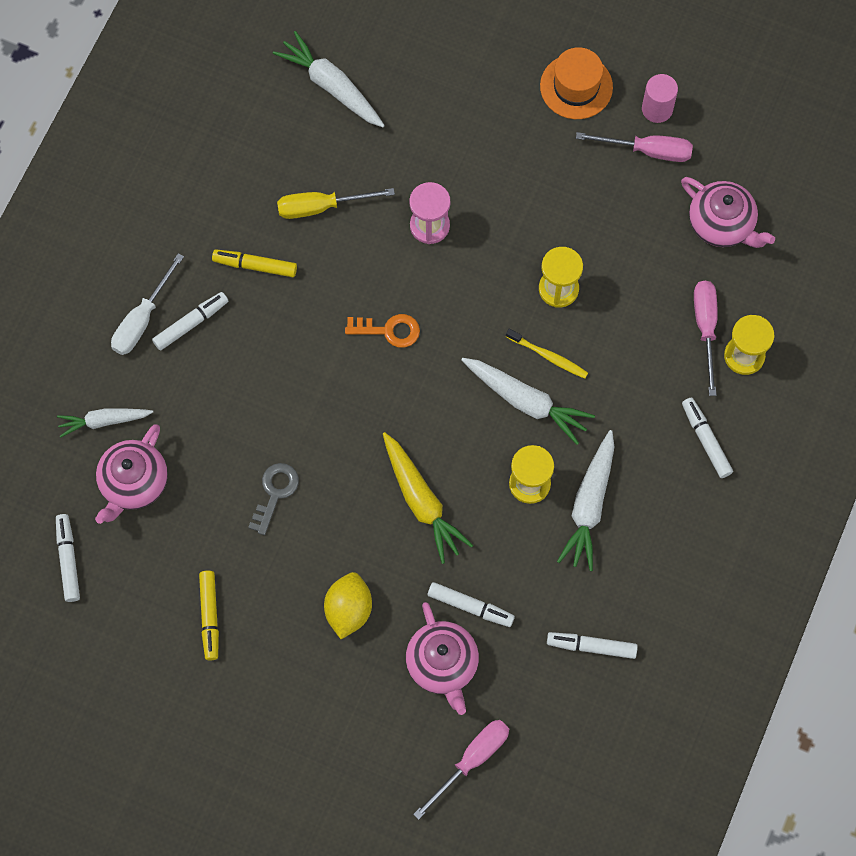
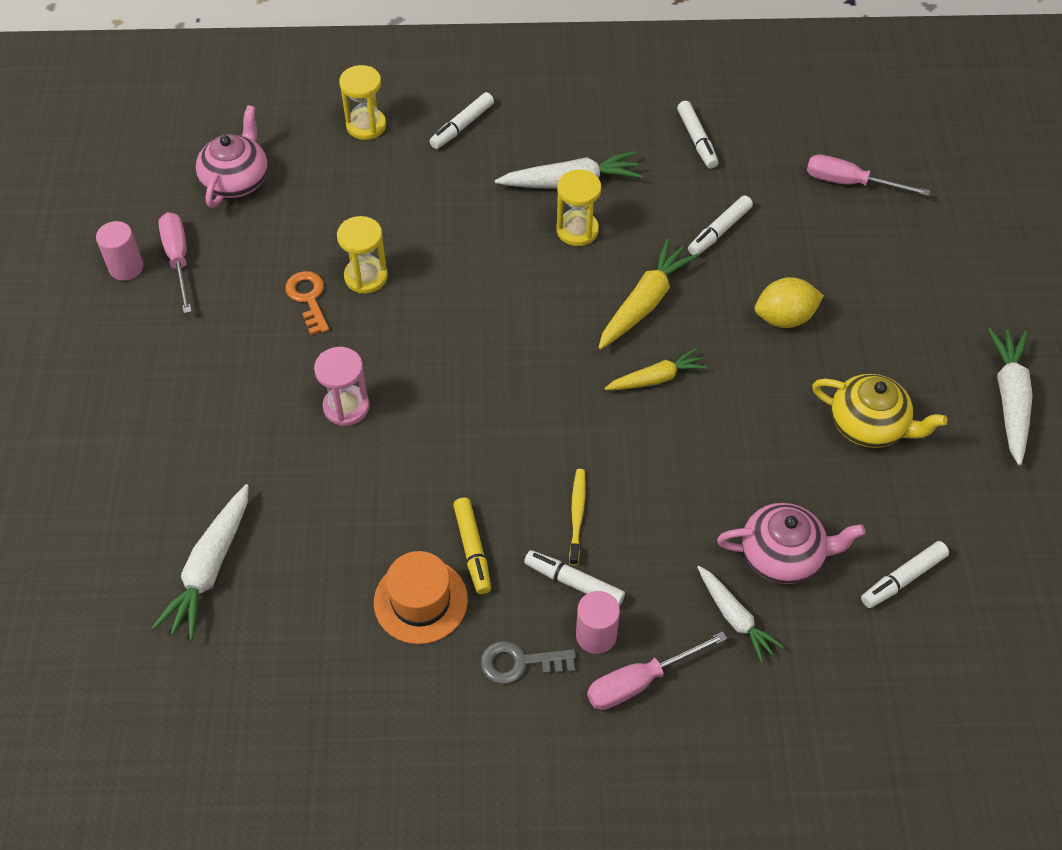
camera: 115 degrees left, 15 degrees down
(142, 319) = (596, 635): white screwdriver -> pink cylinder
(209, 617) = (869, 425): yellow marker -> yellow teapot
(275, 493) = (712, 423): grey key -> grey key (520, 662)
(321, 207) = (370, 515): yellow screwdriver -> none
(340, 472) = (656, 378): none -> yellow carrot
(388, 330) = (483, 397): orange key -> orange key (308, 298)
(443, 664) = (784, 231): pink teapot -> none
(470, 607) = (719, 231): white marker -> white marker turned 135 degrees counterclockwise
(526, 402) = (497, 260): white carrot -> white carrot (1009, 399)
(548, 356) = (441, 260): yellow toothbrush -> yellow toothbrush (577, 515)
(576, 86) = (124, 341): orange hat -> orange hat (420, 601)
(705, 328) = (352, 159): pink screwdriver -> pink screwdriver (639, 681)

